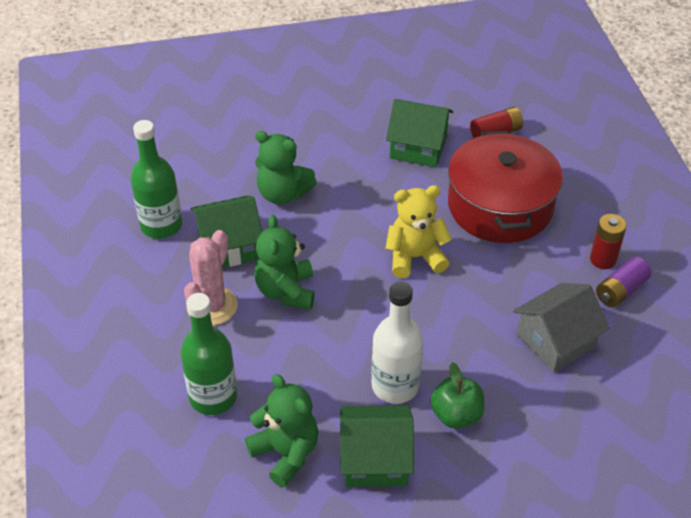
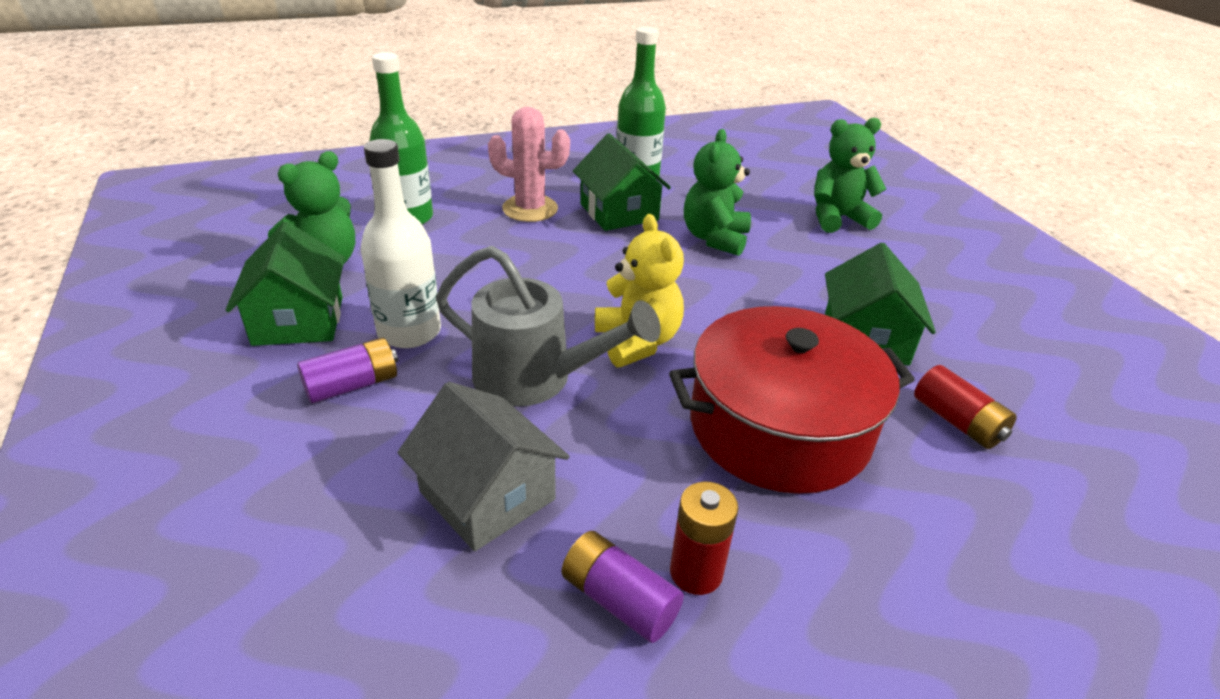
camera: 80 degrees right, 10 degrees down
(286, 291) = (558, 249): green teddy bear -> green teddy bear (837, 218)
(452, 314) = (536, 379): none -> grey watering can
(456, 415) = (352, 385): green apple -> purple battery

